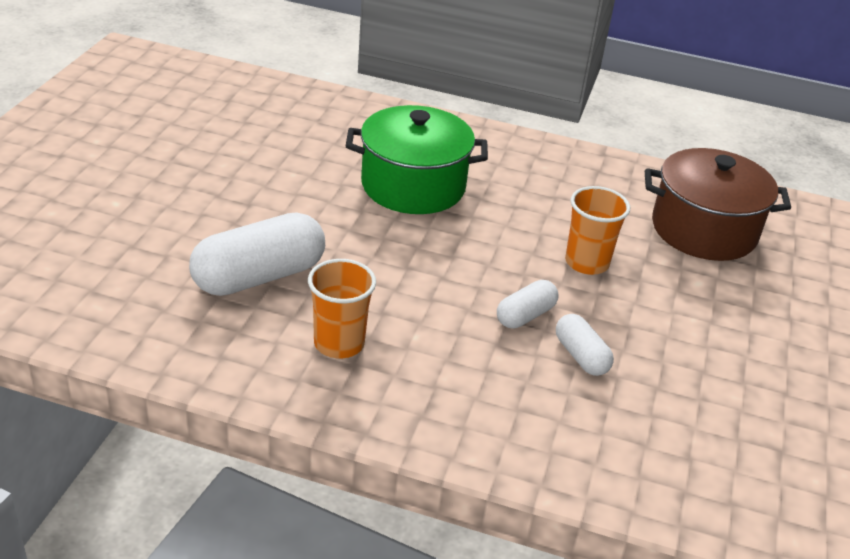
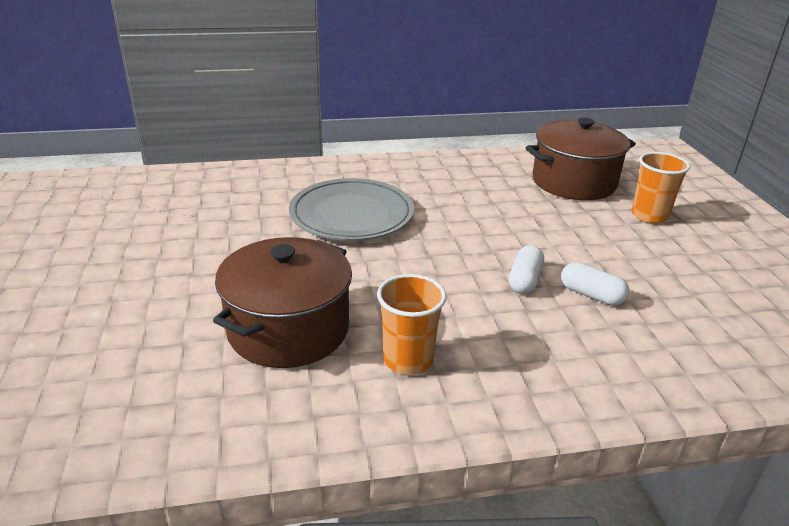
camera: 25 degrees left, 5 degrees down
(259, 277) = (288, 329): white capsule -> brown pot
(413, 186) = (351, 215): green pot -> grey plate
(586, 263) = (526, 228): orange cup -> orange cup (649, 216)

